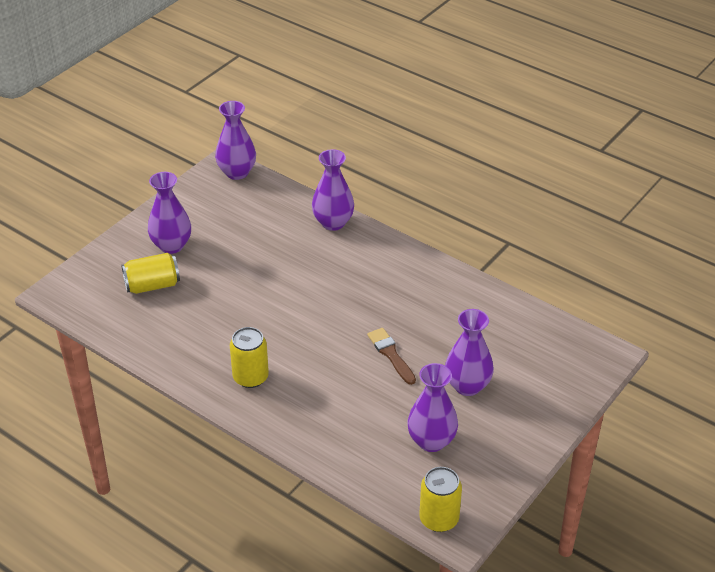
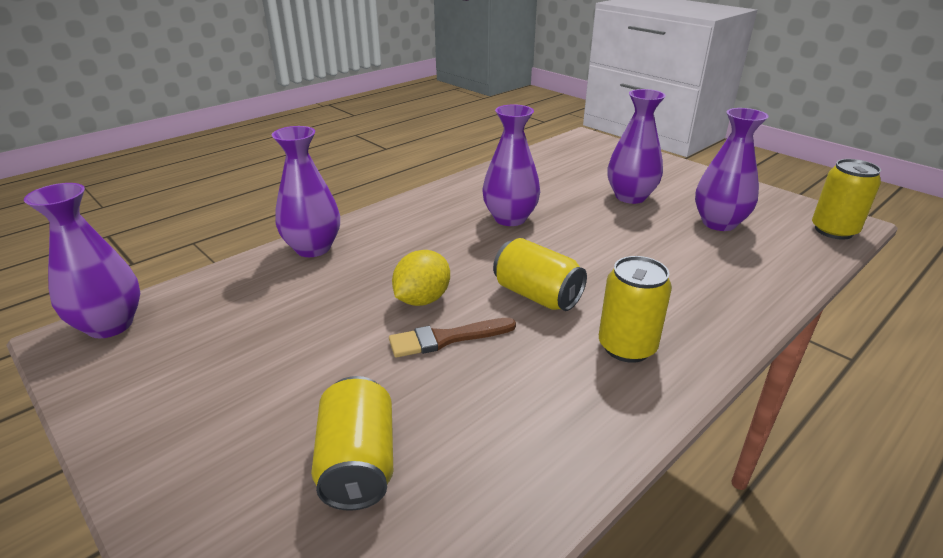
camera: 80 degrees left, 10 degrees down
(171, 245) = (250, 425): purple vase -> purple vase (510, 218)
(283, 284) = (422, 299): none -> yellow lemon
(298, 335) = (537, 295): none -> yellow can
(391, 354) = (580, 233): brown brush -> brown brush (446, 338)

